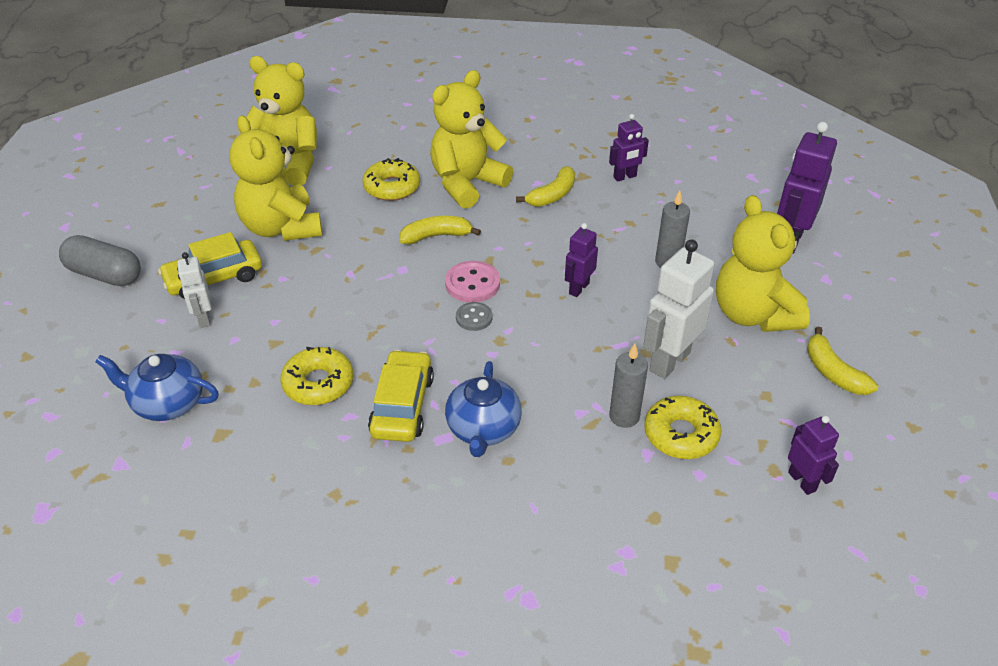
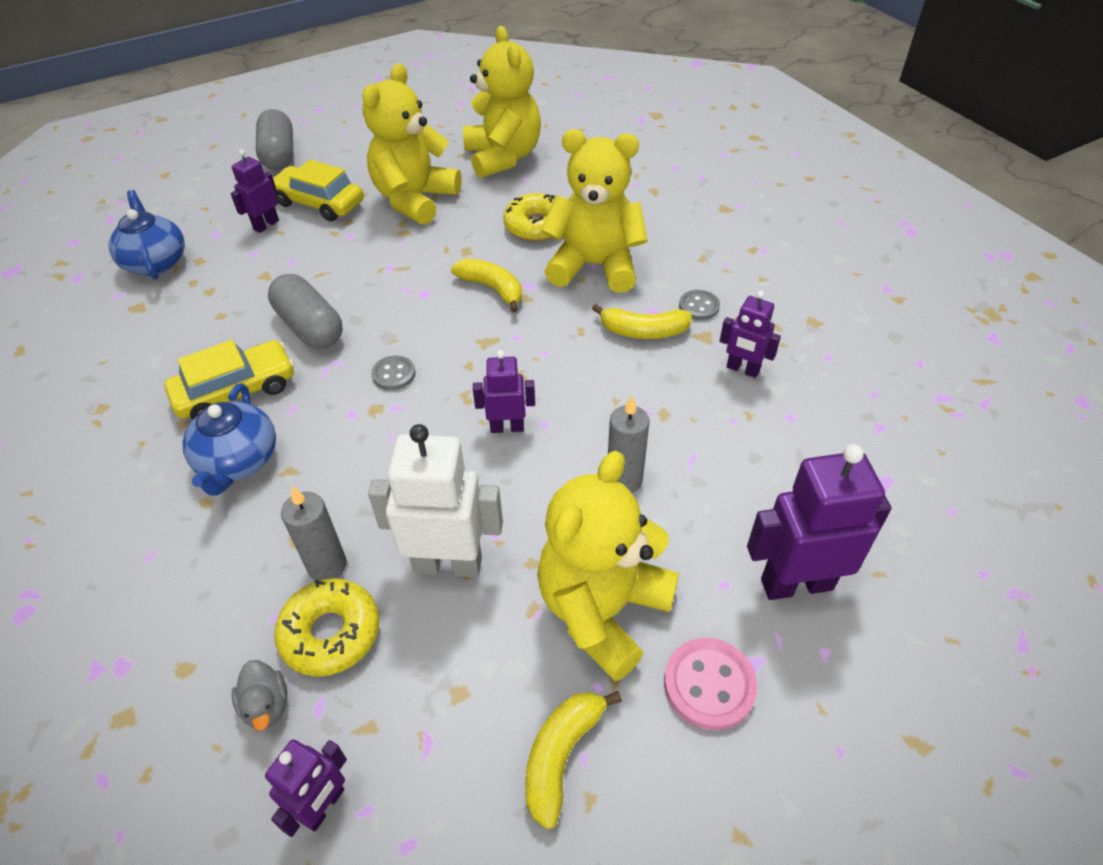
camera: 55 degrees right, 5 degrees up
(203, 318) = (266, 225): white robot -> purple robot
(318, 383) = (231, 326): yellow donut -> none
(372, 340) = (310, 327): none -> grey capsule
(472, 284) = (443, 348): pink button -> pink button (709, 685)
(483, 429) = (238, 462): blue teapot -> blue teapot turned 60 degrees counterclockwise
(554, 164) = (699, 306): none -> grey button
(714, 484) = (266, 705): none -> grey duck

